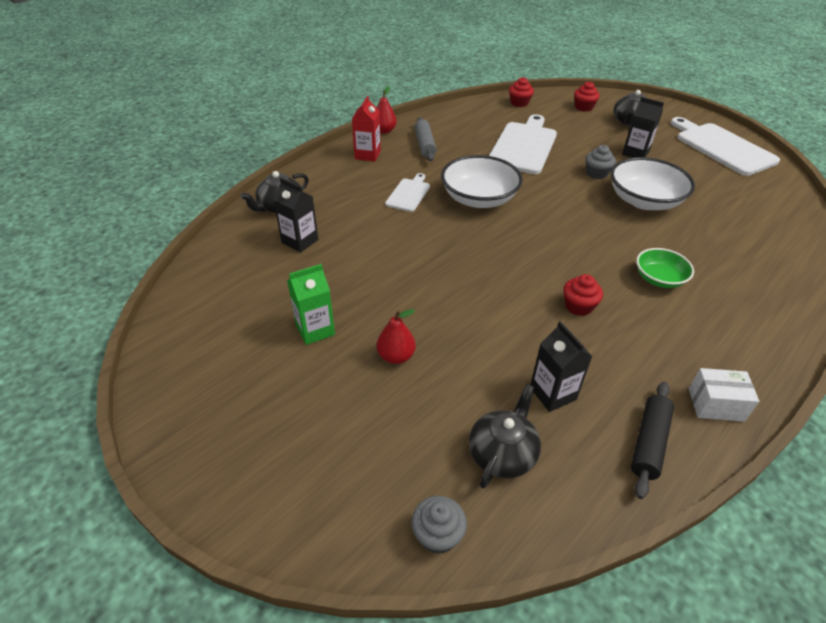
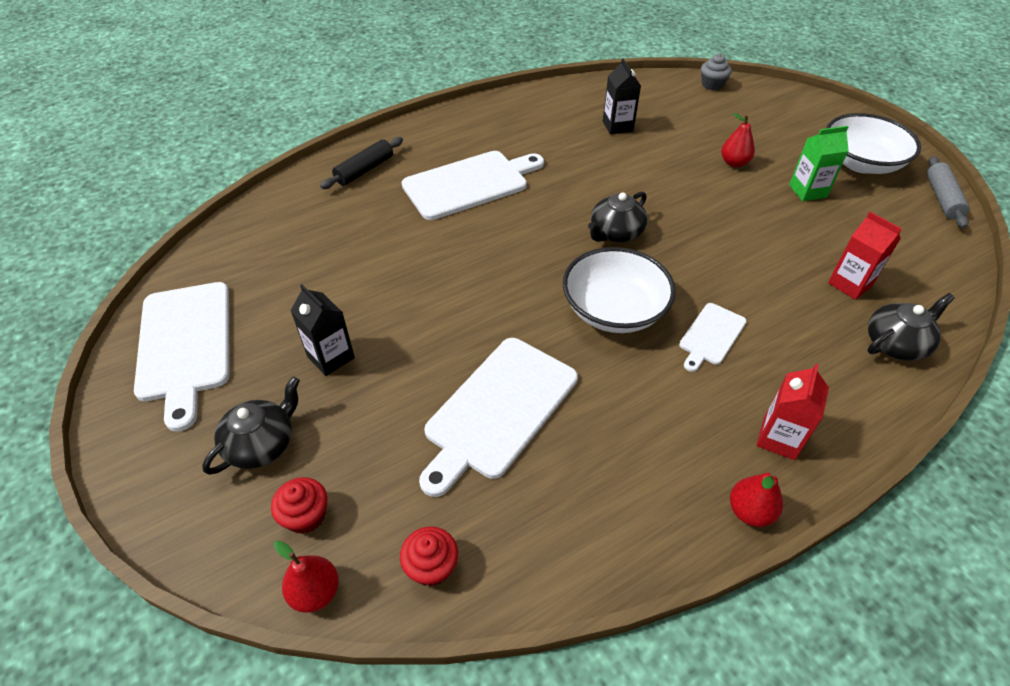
camera: 165 degrees left, 5 degrees up
(300, 241) = (850, 284): black carton -> red carton
(424, 145) = (673, 447): grey rolling pin -> grey rolling pin (942, 198)
(502, 453) = (665, 106): black teapot -> black teapot (615, 233)
(559, 93) = (315, 592): none -> red pear
(578, 306) = (563, 174): red cupcake -> none
(596, 173) = (424, 326): grey cupcake -> none
(644, 201) = (401, 270): white bowl -> white bowl (860, 163)
(649, 443) = (568, 97): black rolling pin -> black rolling pin (364, 170)
(659, 279) = (469, 184): green bowl -> white cutting board
(715, 404) = (507, 106): white box -> none

